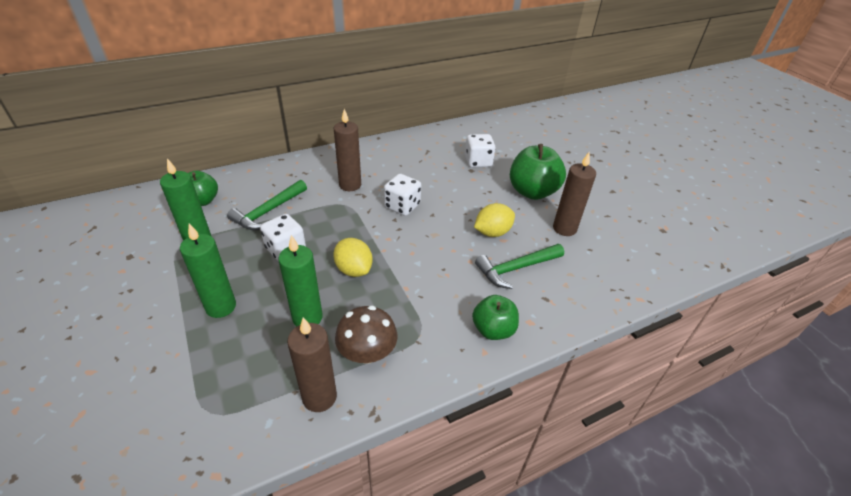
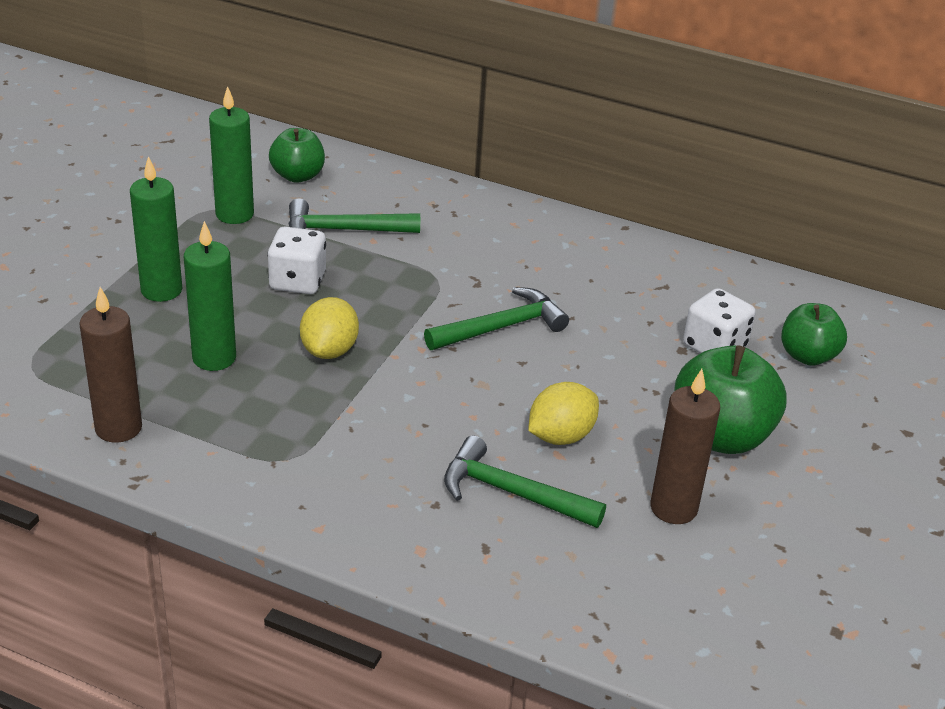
camera: 50 degrees right, 5 degrees down
(350, 185) = (482, 261): brown candle -> none
(367, 352) = (213, 430): brown mushroom -> none
(402, 206) = (501, 327): white dice -> green hammer
(492, 232) = (560, 436): yellow lemon -> yellow lemon turned 60 degrees counterclockwise
(493, 330) = (365, 520): green apple -> green apple (807, 356)

